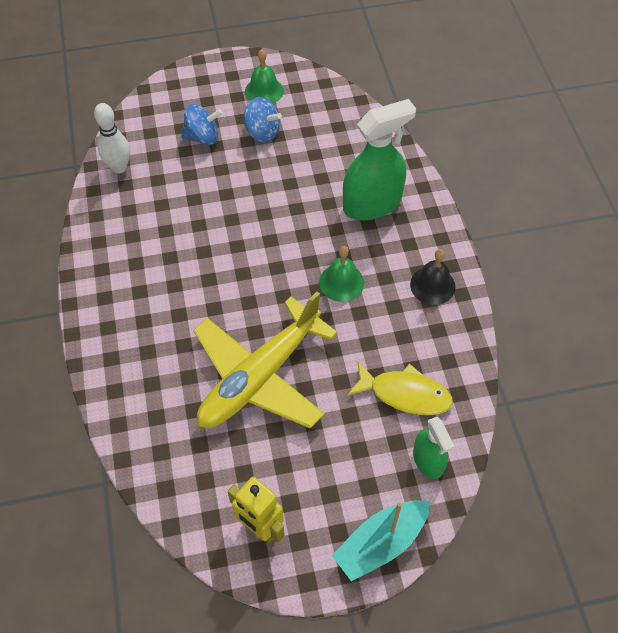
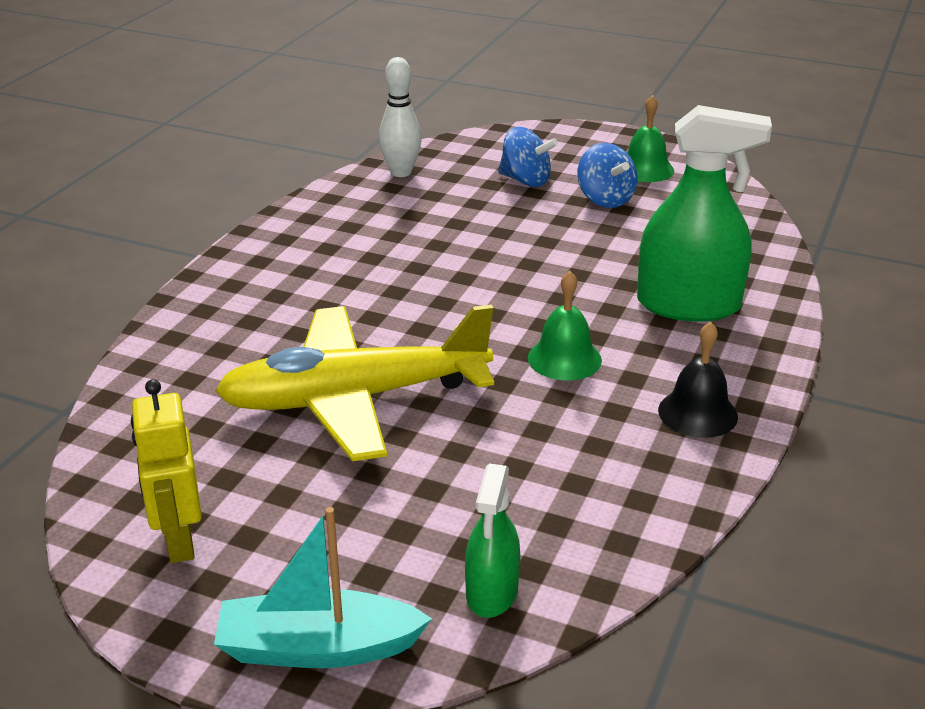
camera: 35 degrees right, 25 degrees down
(405, 394) = (535, 504): yellow fish -> none

